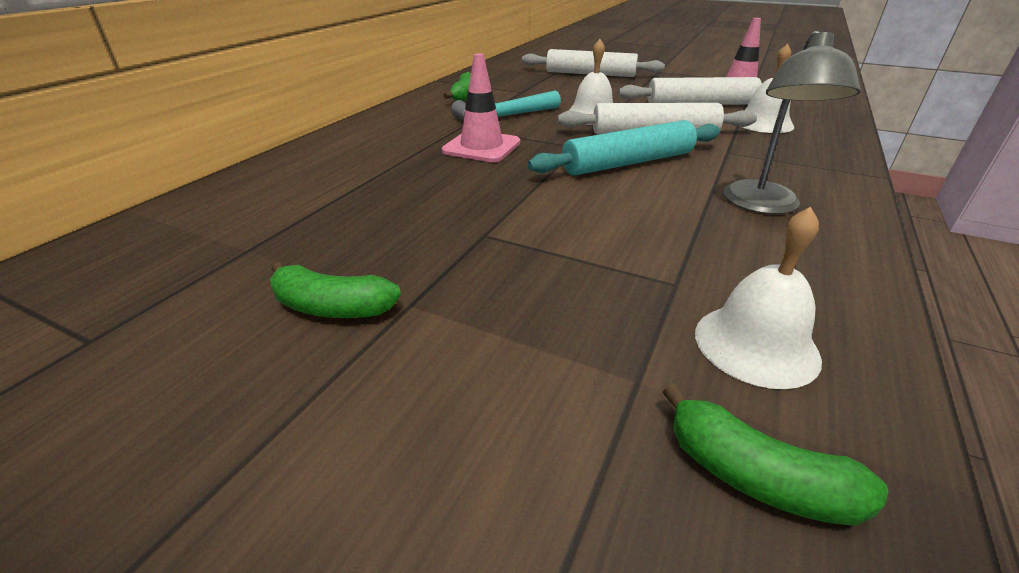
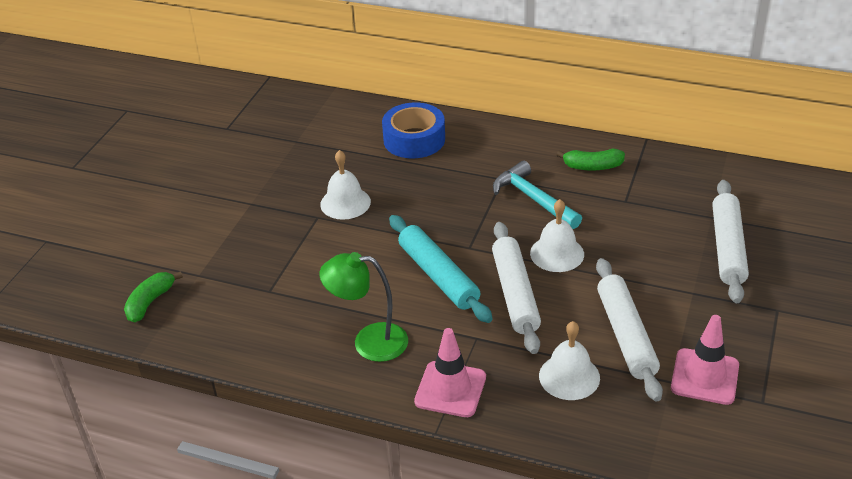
camera: 85 degrees right, 5 degrees up
(332, 307) = (247, 181): green banana -> none
(343, 161) = (414, 139): none -> blue tape
(481, 147) = (456, 196): pink traffic cone -> pink traffic cone (450, 389)
(756, 344) = (219, 313): white bell -> white bell (345, 203)
(763, 206) = (369, 342): grey lamp -> green lamp

